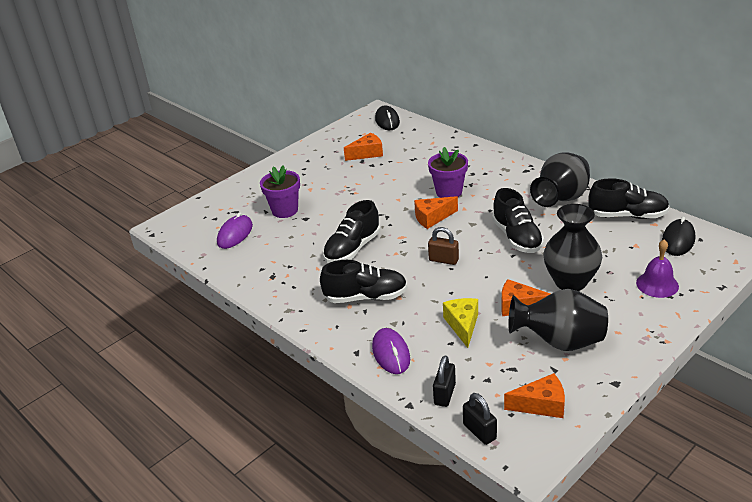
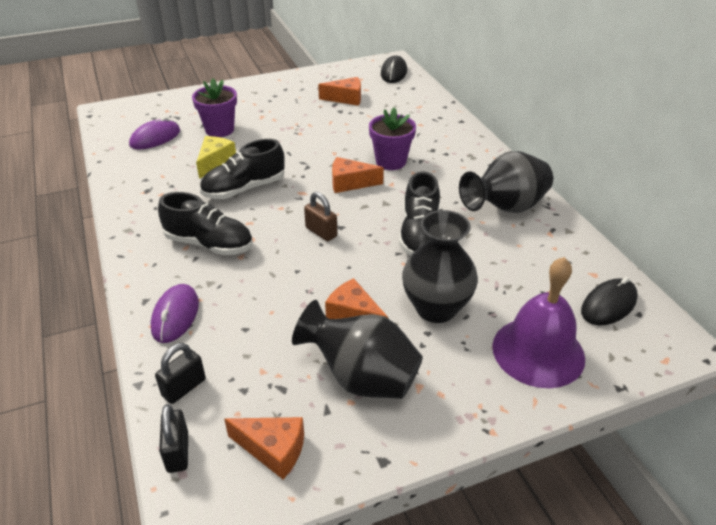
camera: 20 degrees right, 5 degrees up
(462, 325) = (275, 313): yellow cheese -> yellow cheese (215, 162)
(627, 216) = (568, 253): black shoe -> none
(657, 284) = (538, 351): purple bell -> purple bell, size x1.66

